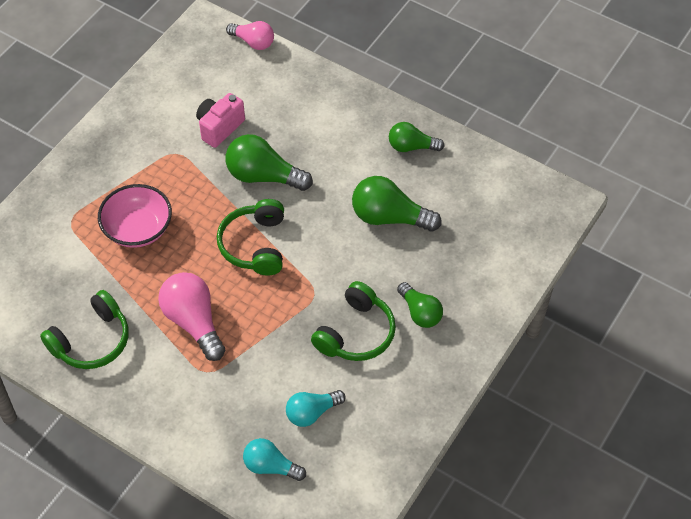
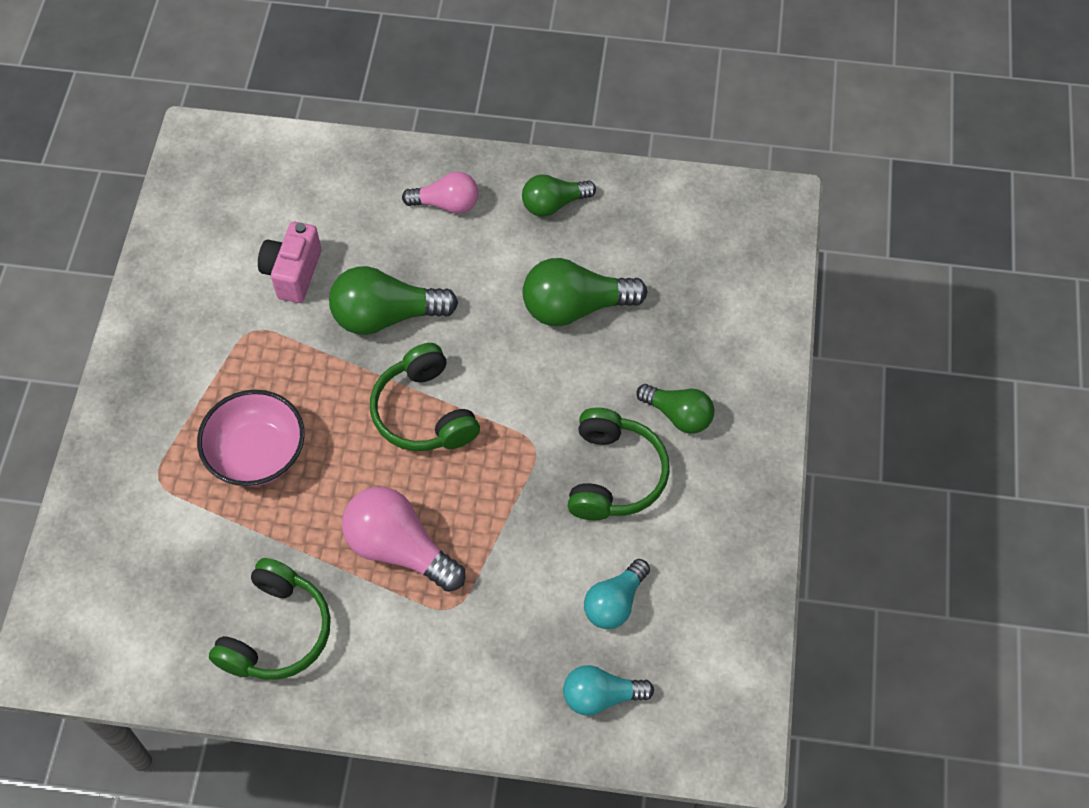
camera: 25 degrees left, 5 degrees up
(253, 42) = (276, 141): pink light bulb -> pink light bulb (446, 204)

